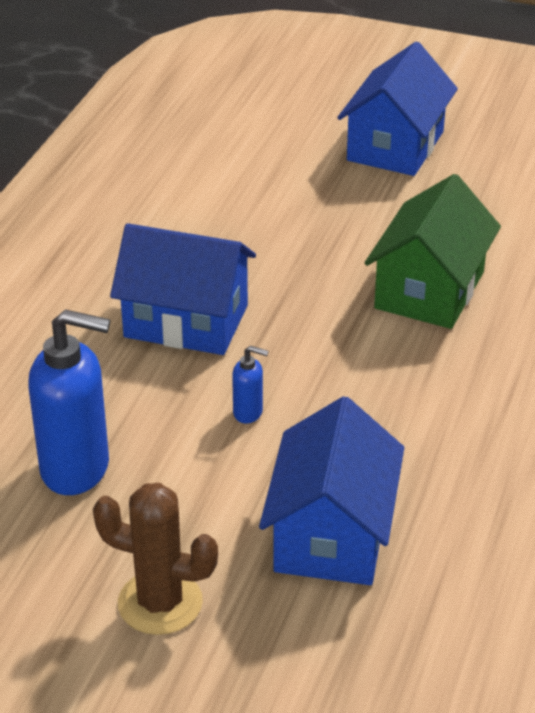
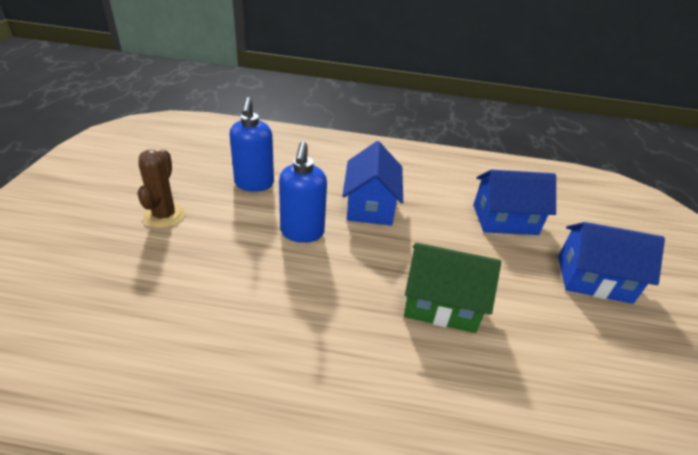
camera: 75 degrees right, 0 degrees up
(248, 413) = (302, 233): blue soap dispenser -> blue soap dispenser, size x2.22
(332, 534) = (207, 270): blue house -> blue house (504, 219)

